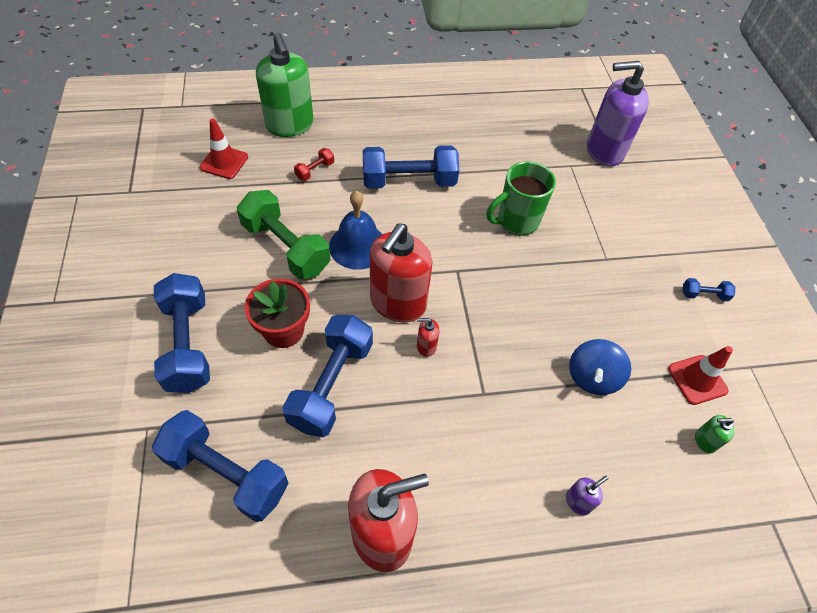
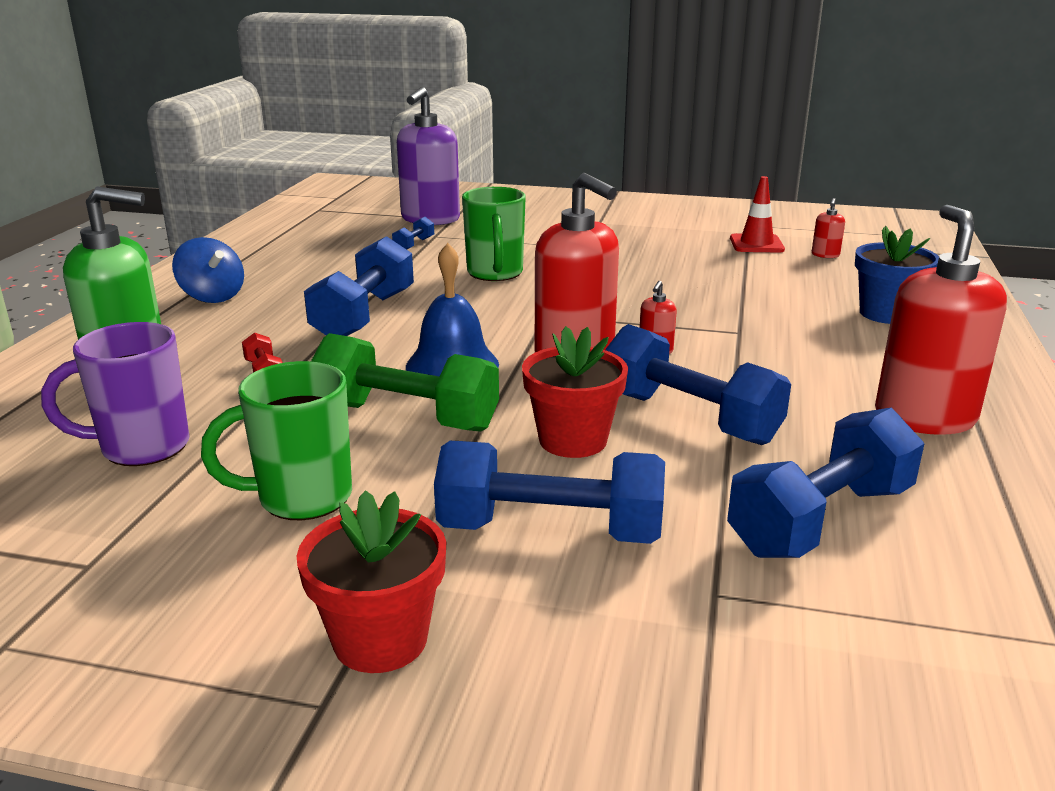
camera: 65 degrees left, 30 degrees down
(94, 306) = (380, 640): none -> red flower pot
(194, 237) = (302, 498): none -> green mug
(224, 162) = (142, 447): red traffic cone -> purple mug
(286, 247) = (406, 417): green dumbbell -> green dumbbell turned 45 degrees clockwise
(578, 502) = (886, 314): purple soap dispenser -> blue flower pot
(592, 377) = (737, 281): blue spinning top -> blue spinning top (212, 296)
(704, 295) = (658, 222): blue dumbbell -> blue dumbbell (414, 245)
(704, 441) = (825, 255): green soap dispenser -> red soap dispenser

